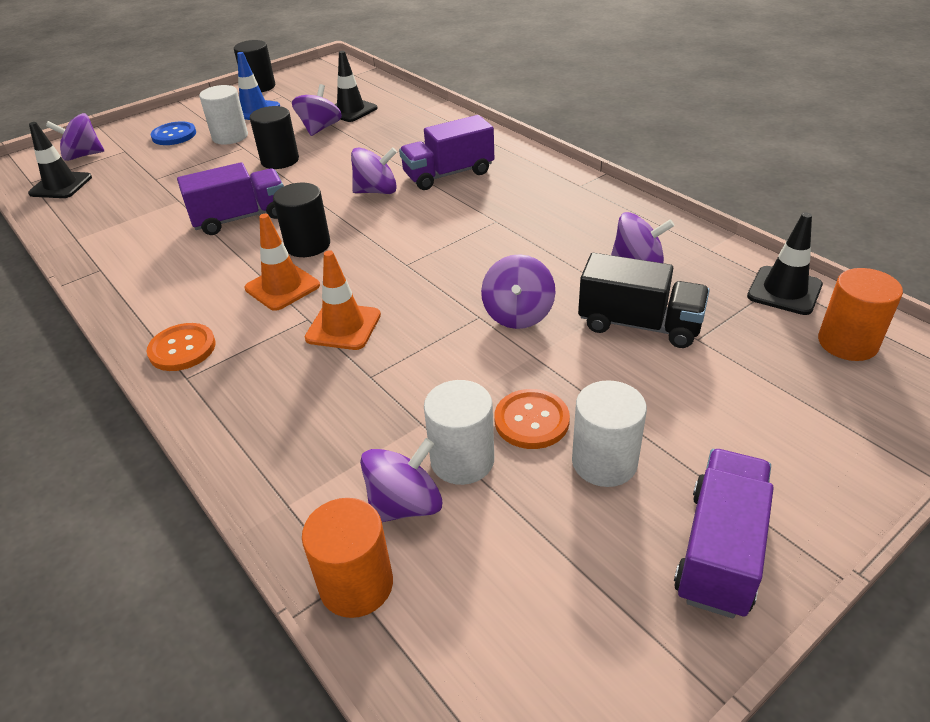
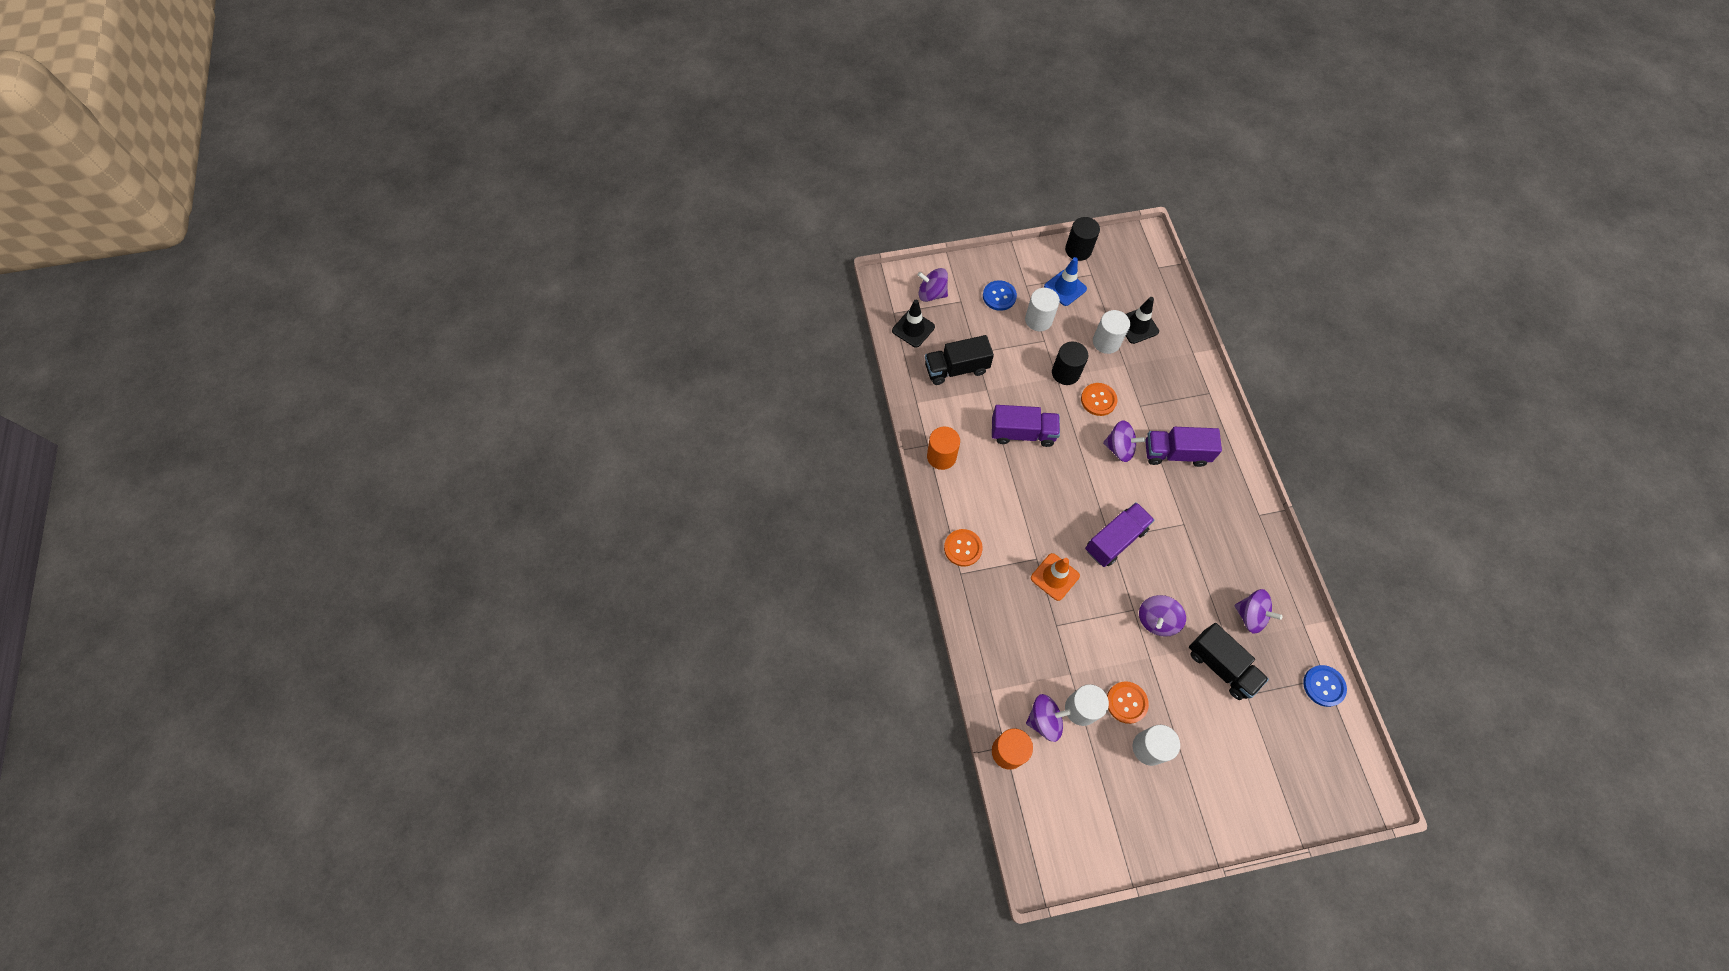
camera: 25 degrees right, 25 degrees up
(130, 197) = (956, 369): none -> black truck
(282, 287) = (1030, 521): orange traffic cone -> none
(308, 245) = (1057, 486): black cylinder -> none
(320, 128) = (1106, 342): purple spinning top -> white cylinder
(331, 166) = (1098, 400): none -> orange button
(719, 550) = (1173, 823): purple truck -> purple truck (1115, 540)
(784, 291) = (1323, 686): black traffic cone -> blue button
(847, 343) = (1328, 744): orange cylinder -> orange cylinder (941, 456)

